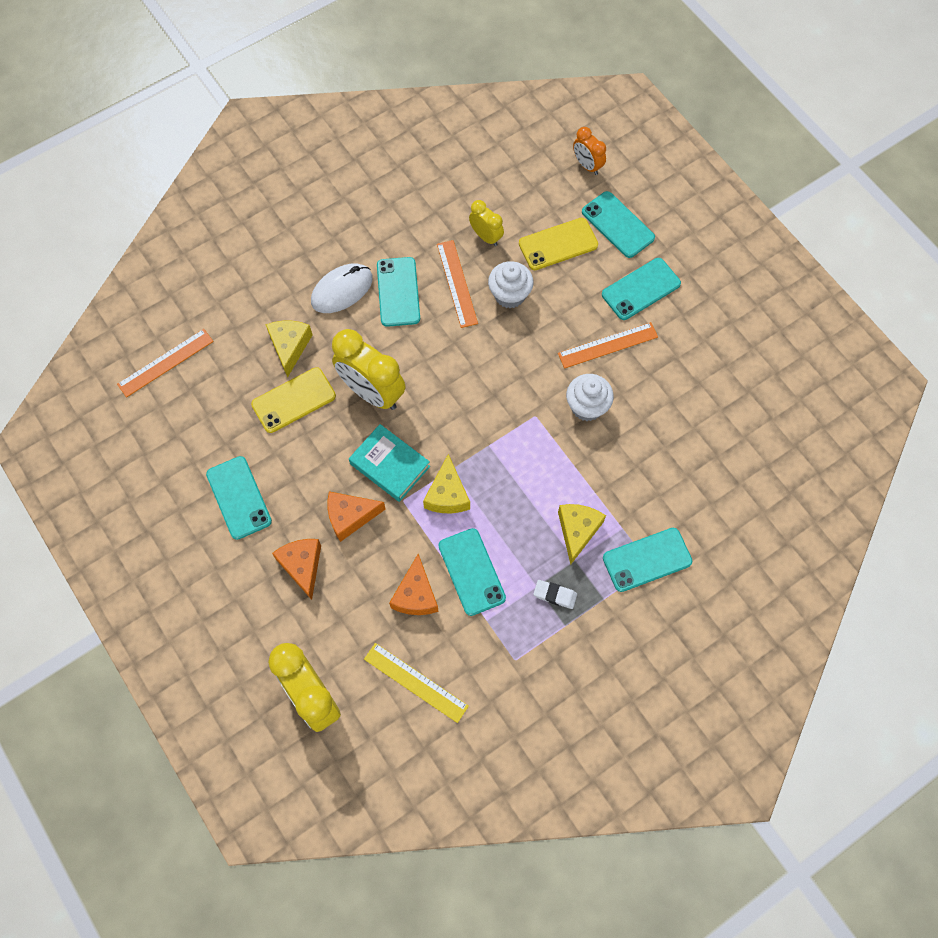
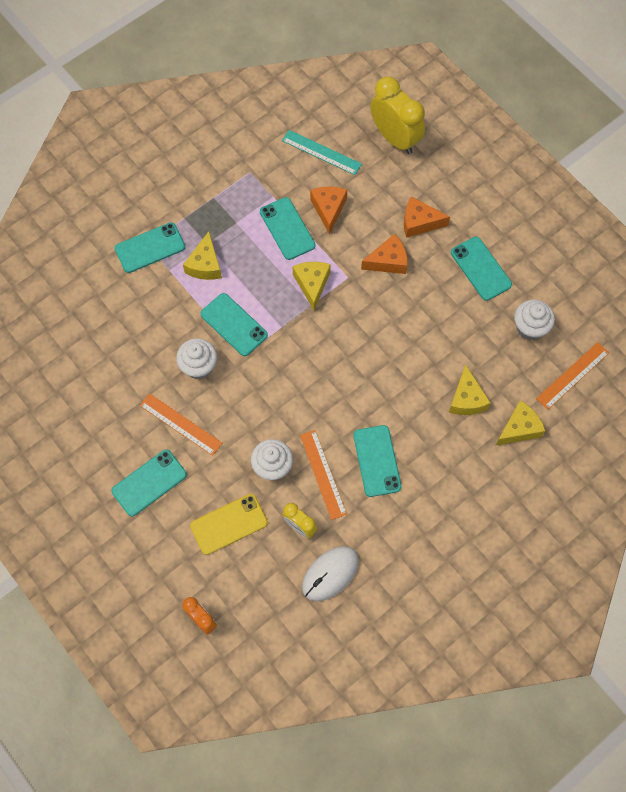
camera: 175 degrees right, 0 degrees up
(198, 420) = (530, 328): none -> white cupcake
(240, 312) = (519, 428): none -> yellow cheese
(294, 400) = (453, 351): yellow phone -> none
(302, 566) = (419, 222): orange cheese -> orange cheese turned 120 degrees clockwise
(342, 290) = (429, 458): white mouse -> white mouse (330, 574)
(372, 392) = (386, 364): yellow clock -> none
(390, 465) = (362, 304): turquoise book -> none
(415, 682) = (321, 152): yellow ruler -> turquoise ruler
(555, 595) = (222, 217): white eraser -> none
(608, 345) = (180, 424): orange ruler -> orange ruler turned 60 degrees clockwise
(617, 225) = (170, 551): turquoise phone -> turquoise phone (234, 324)

